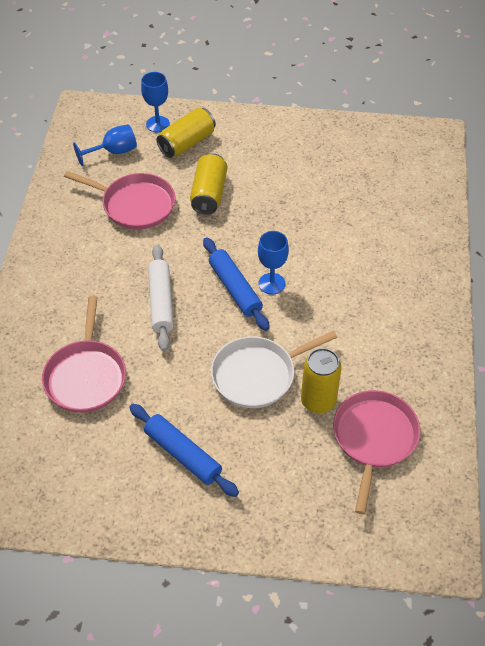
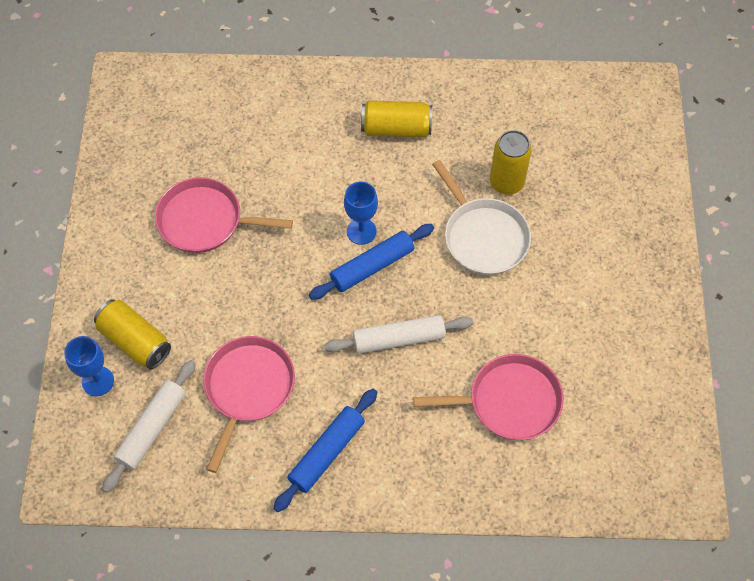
camera: 95 degrees left, 10 degrees up
(113, 152) = (152, 429): blue goblet -> white rolling pin
(183, 454) = (587, 295): blue rolling pin -> blue rolling pin (326, 453)
(209, 194) = (226, 307): yellow can -> yellow can (396, 128)
(374, 438) = (540, 136): pink pan -> pink pan (205, 220)

